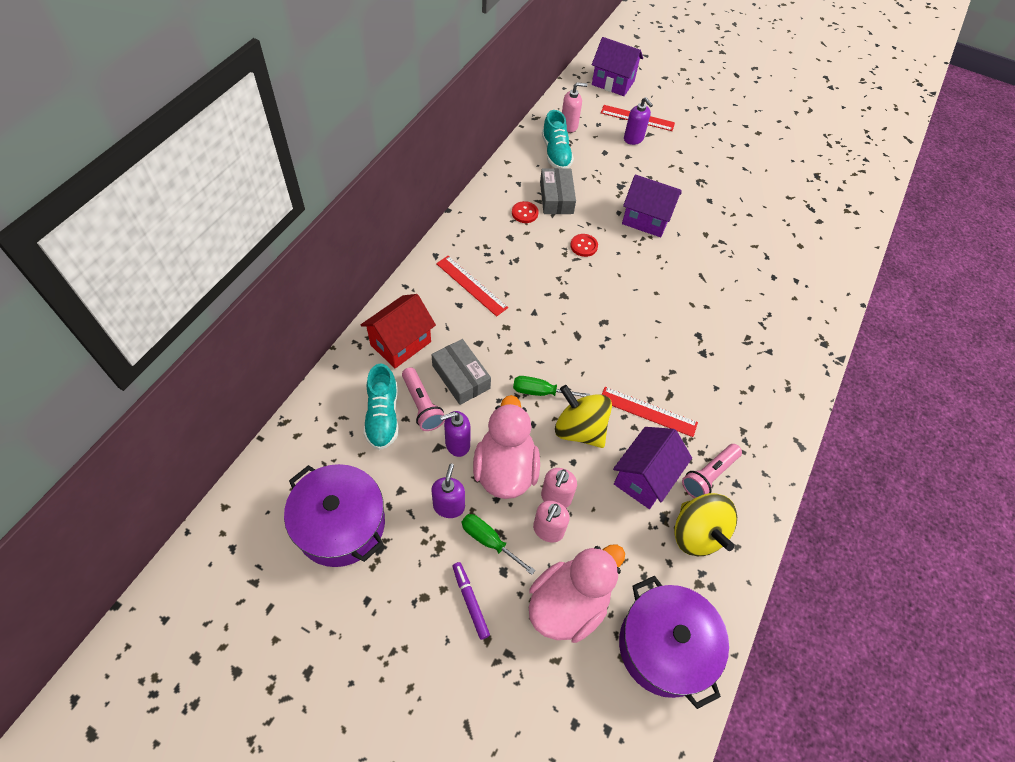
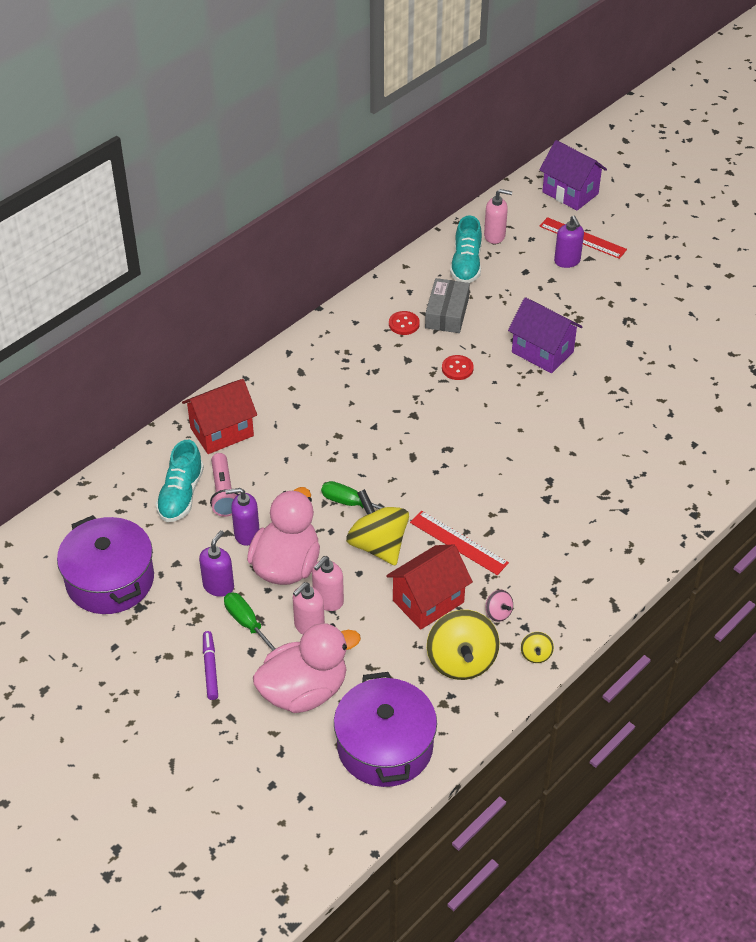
camera: 20 degrees right, 10 degrees down
(461, 377) = (272, 474): grey box -> none
(471, 285) = (316, 388): red ruler -> none
(644, 477) = (428, 601): purple house -> red house
(708, 475) = (498, 613): pink flashlight -> pink spinning top
(757, 510) = (536, 654): none -> yellow spinning top

